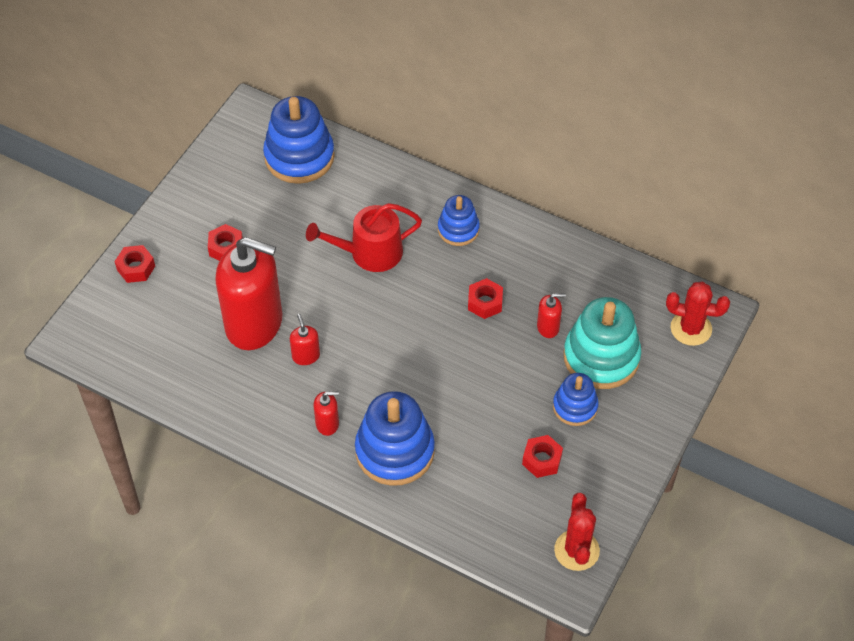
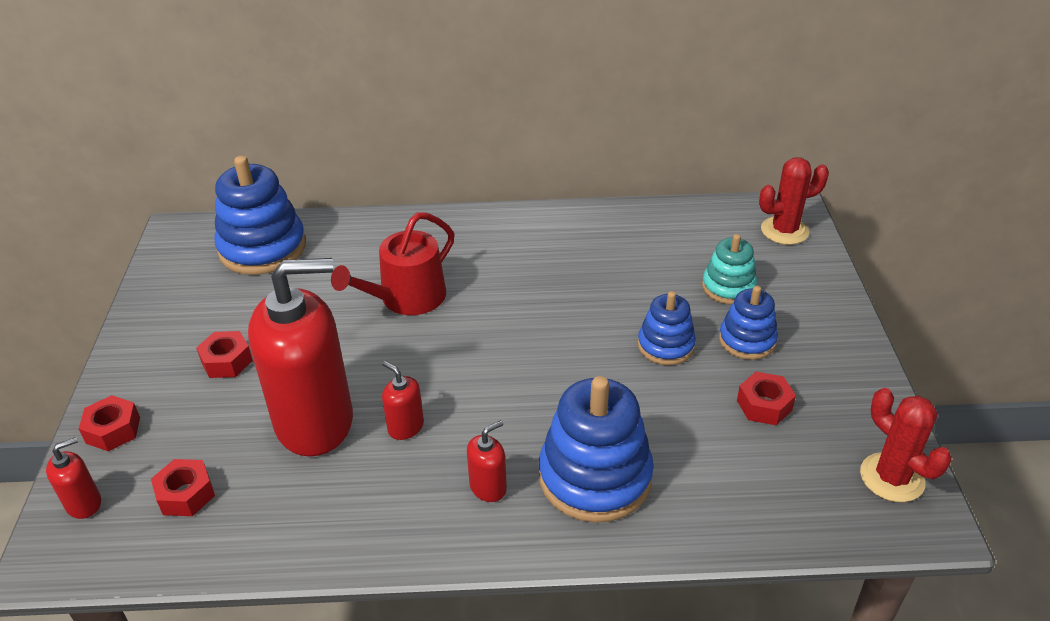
camera: 30 degrees left, 15 degrees down
(458, 229) = (487, 243): blue stacking toy -> blue stacking toy (666, 346)
(485, 302) = (569, 291): red nut -> red nut (186, 494)
(548, 327) = (652, 285): red soap dispenser -> red soap dispenser (84, 503)
(601, 357) = (728, 287): turquoise stacking toy -> turquoise stacking toy, size x0.58

